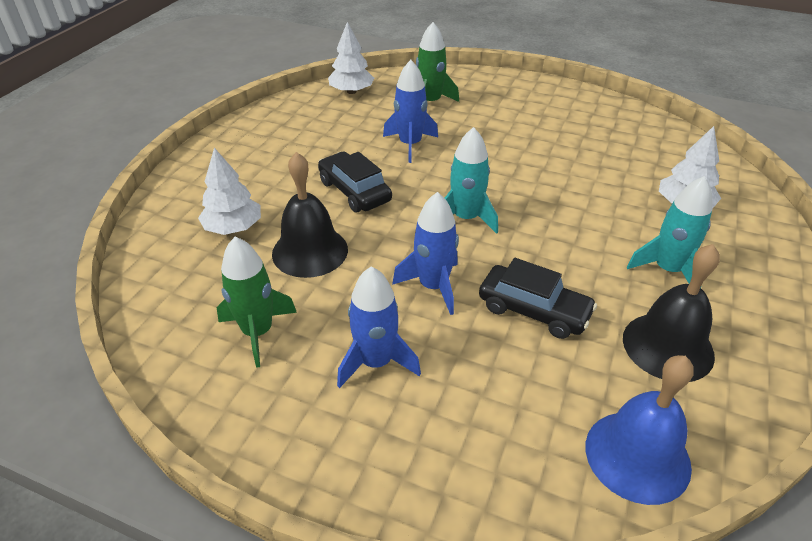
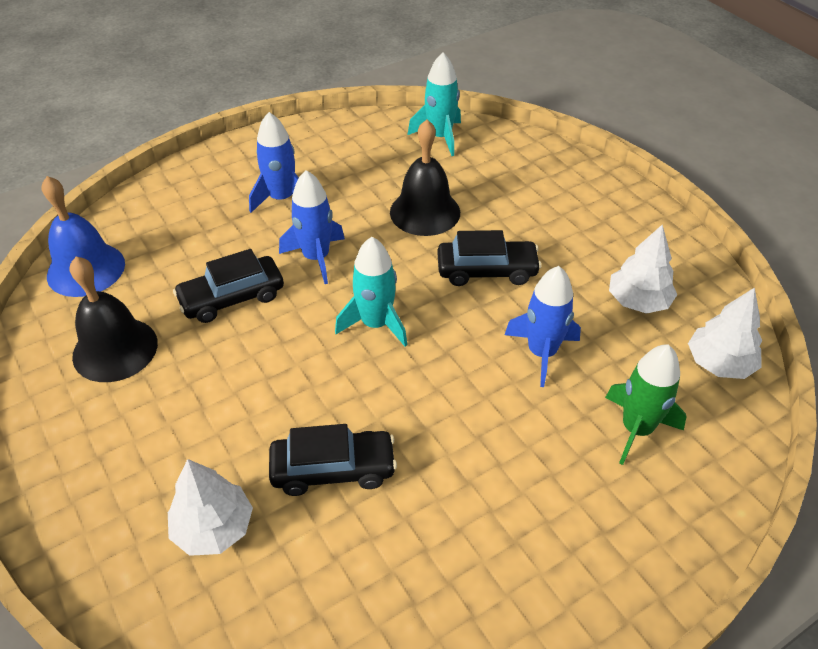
camera: 125 degrees right, 5 degrees up
(233, 228) = (494, 184): white tree -> white tree (638, 301)
(258, 332) = (364, 161): green rocket -> none
(590, 182) = (333, 469): none -> black car
(667, 270) = (166, 420): turquoise rocket -> turquoise rocket (440, 137)

